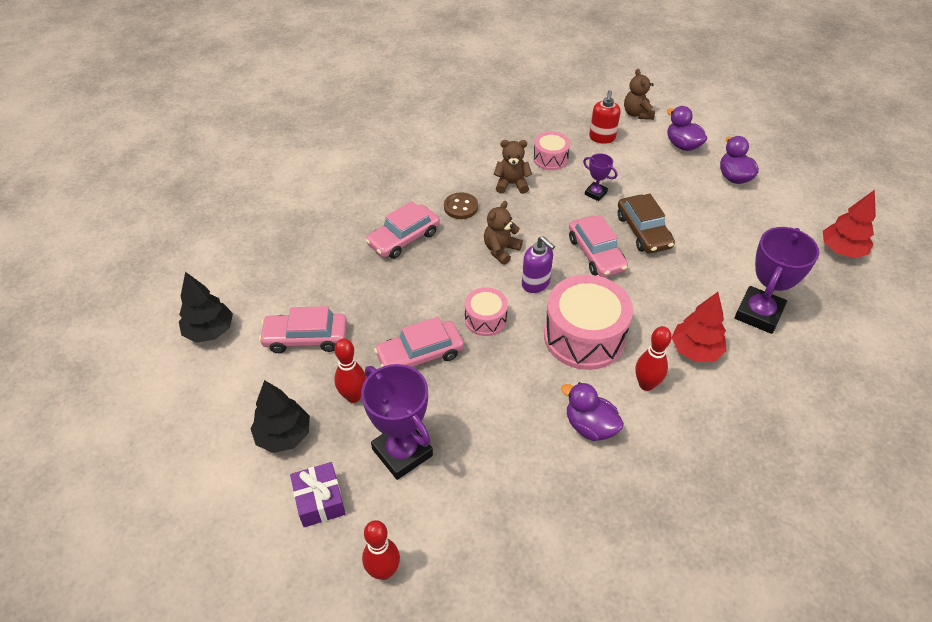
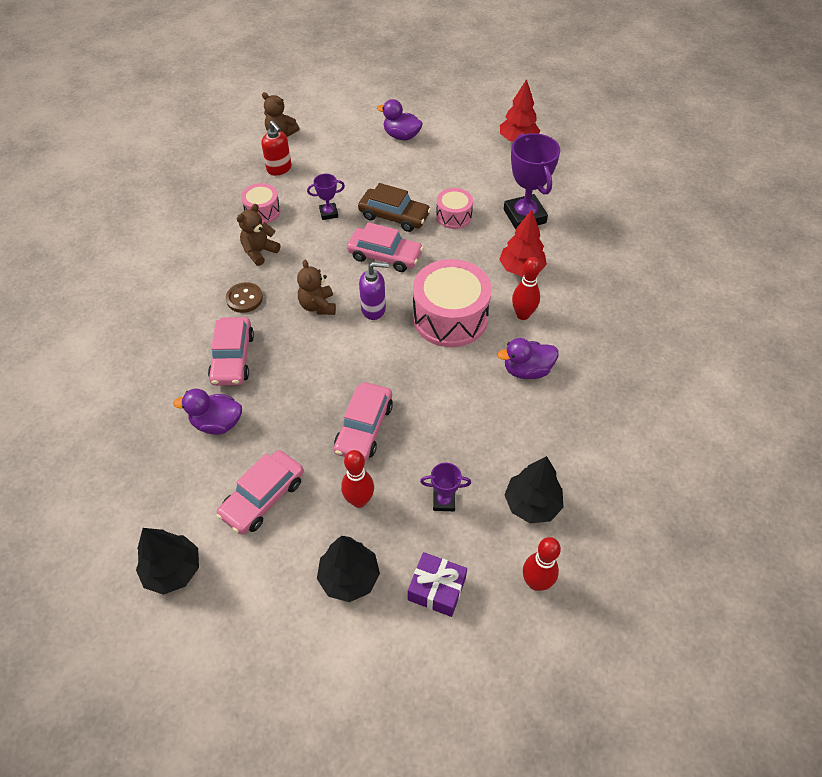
camera: 50 degrees left, 5 degrees up
(402, 452) = (444, 501): purple trophy -> purple trophy, size x0.50
(457, 519) = (532, 504): none -> black tree
(485, 319) = (374, 363): pink drum -> pink drum (453, 216)
(682, 145) = (341, 136): purple duck -> purple duck (217, 423)

